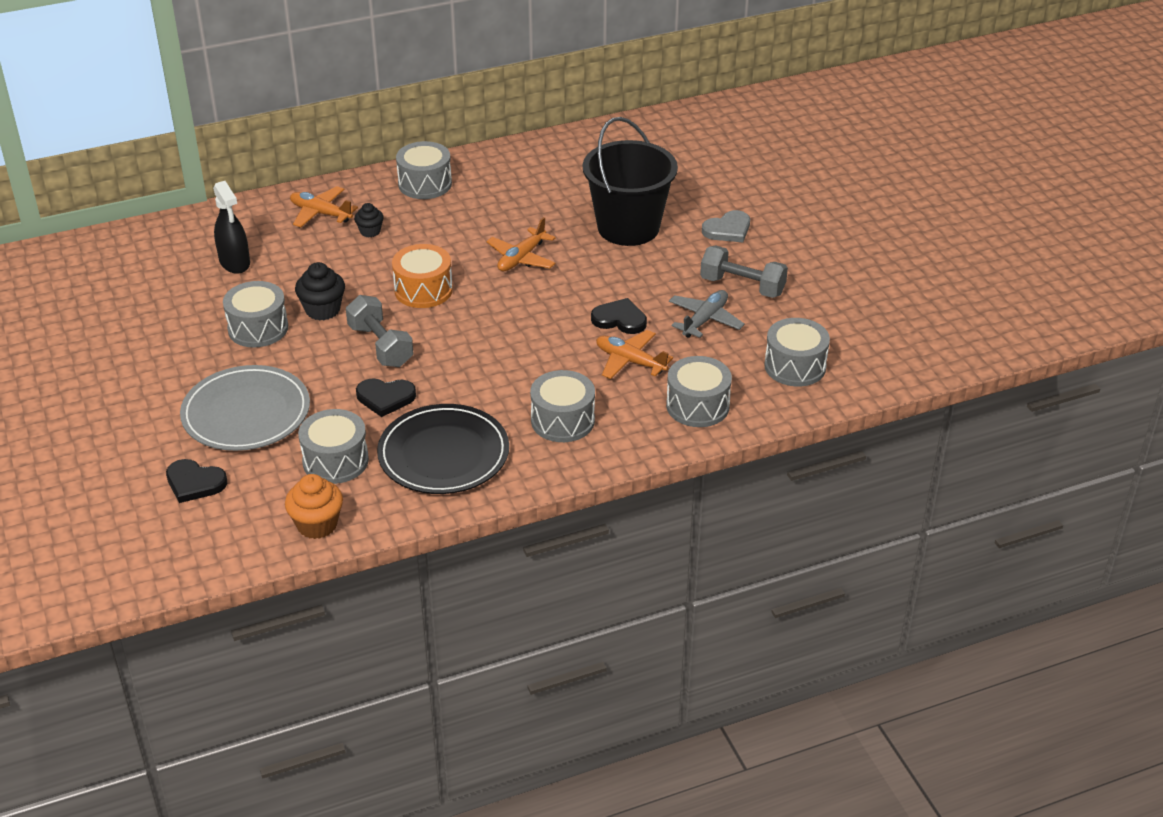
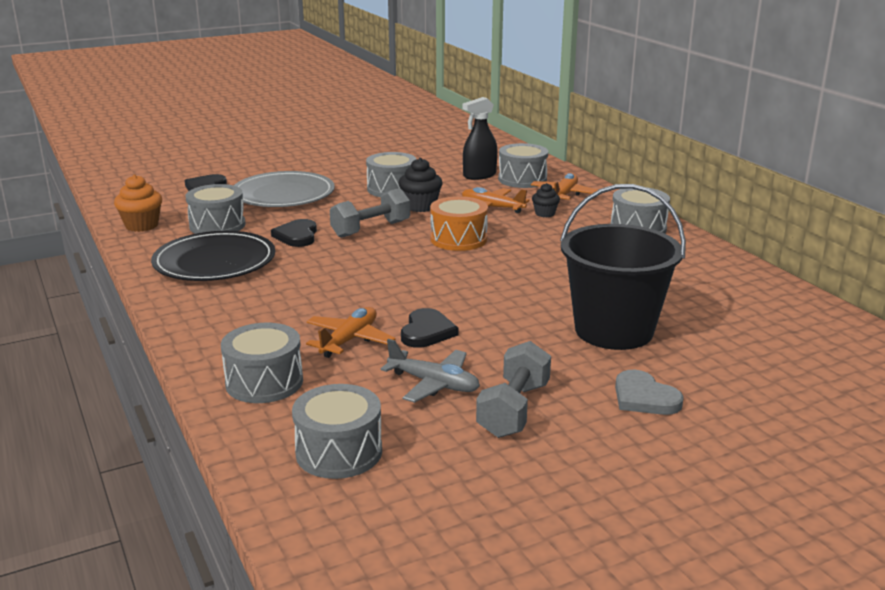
camera: 85 degrees right, 15 degrees down
(521, 258) = (527, 277): orange plane -> orange plane (492, 207)
(562, 420) = (252, 309): grey drum -> grey drum (522, 179)

